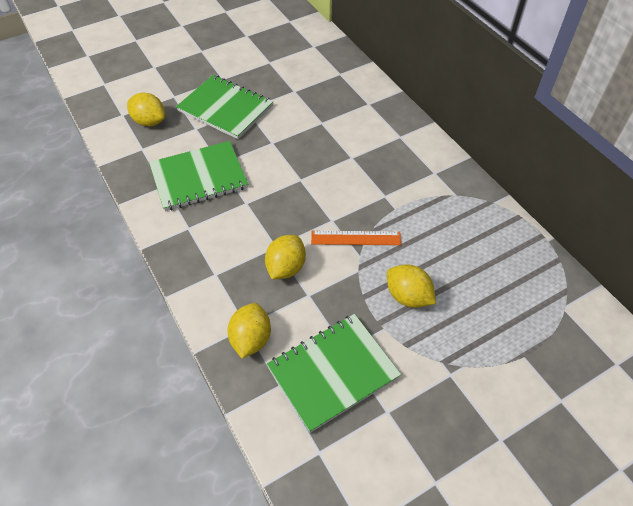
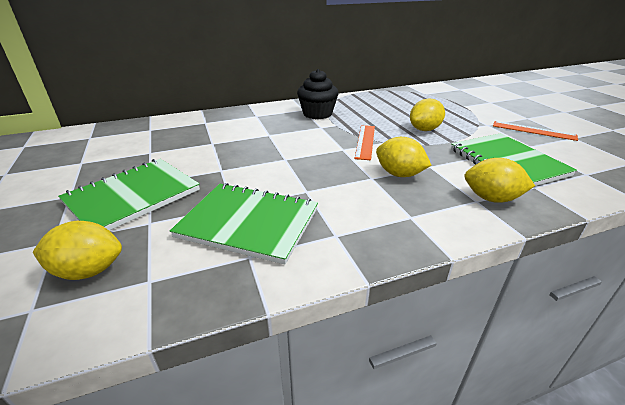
camera: 80 degrees left, 20 degrees down
(149, 121) = (89, 270): yellow lemon -> yellow lemon turned 45 degrees clockwise
(199, 177) = (248, 223): green notebook -> green notebook turned 60 degrees counterclockwise
(424, 188) = (317, 114): none -> black cupcake
(445, 432) = (533, 131): none -> orange ruler

